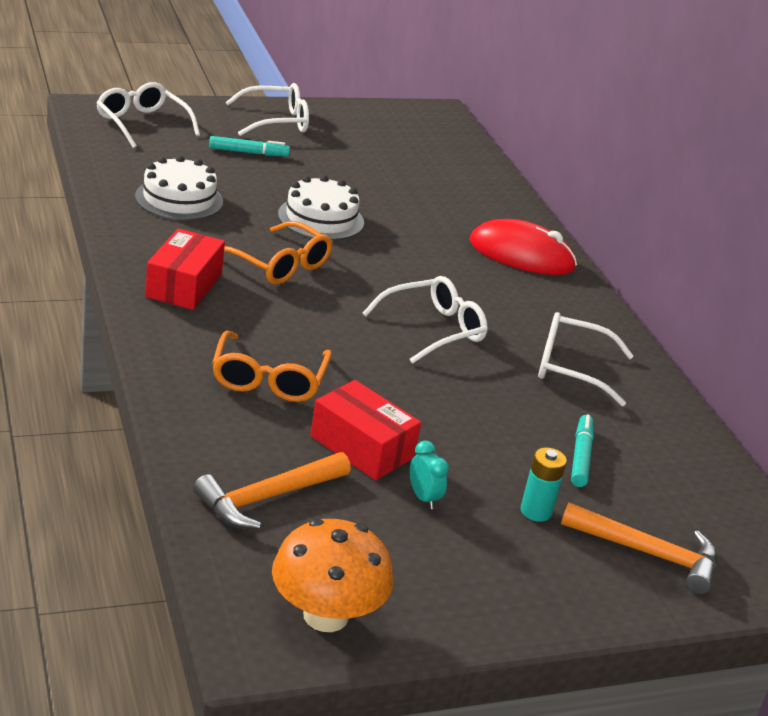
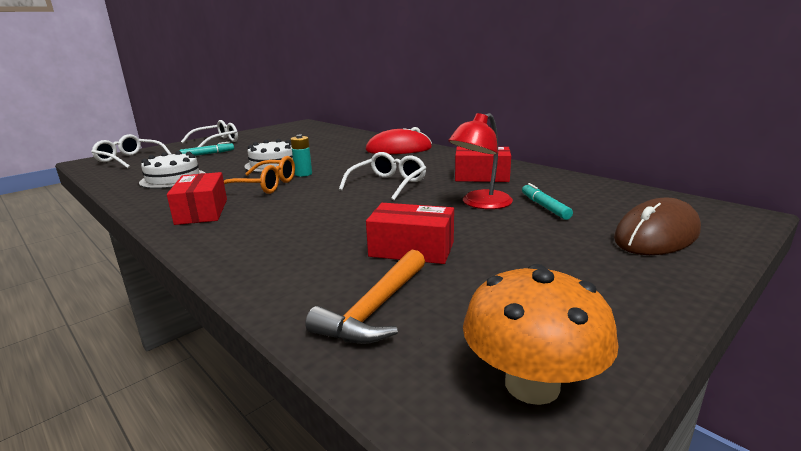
camera: 20 degrees left, 10 degrees down
(269, 379) = (306, 237): orange glasses -> none
(423, 498) = (489, 261): turquoise clock -> none
(509, 416) = (480, 204): none -> red lamp
(536, 511) = (565, 240): turquoise battery -> turquoise battery (303, 174)
(571, 368) = (481, 176): white glasses -> red box
(648, 553) = (657, 235): orange hammer -> brown mouse

